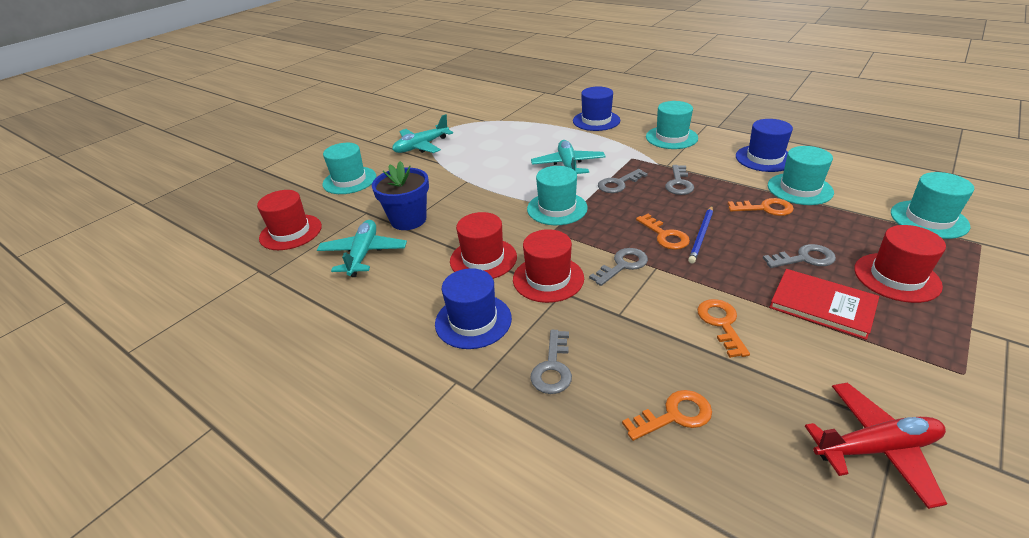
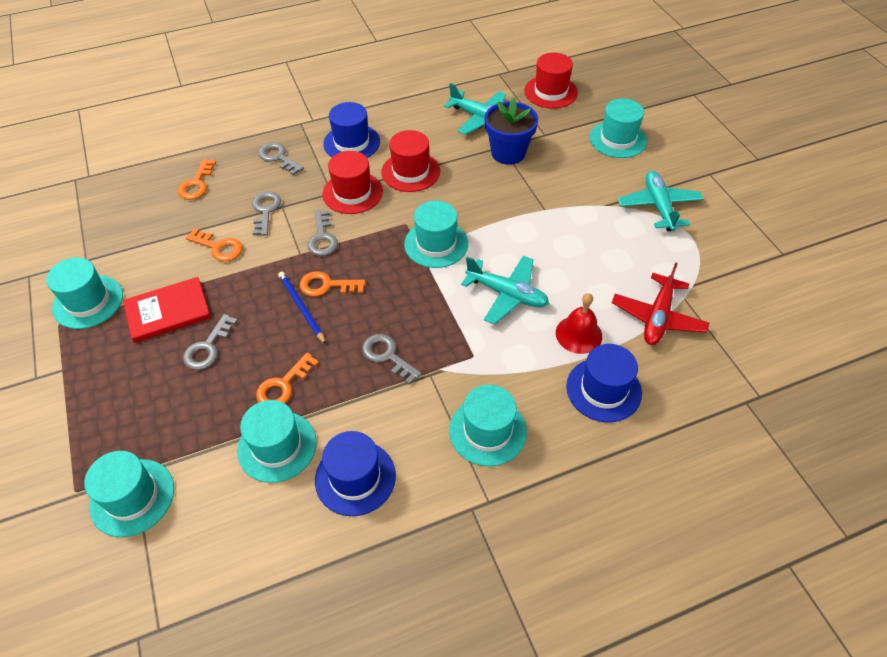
camera: 120 degrees right, 15 degrees up
(568, 137) = (578, 334): none -> red bell
(618, 184) = (434, 310): grey key -> grey key (265, 210)
(875, 448) = (92, 241): red plane -> red plane (657, 317)
(896, 277) = (130, 383): red hat -> none
(914, 372) = (88, 302): none -> turquoise hat

